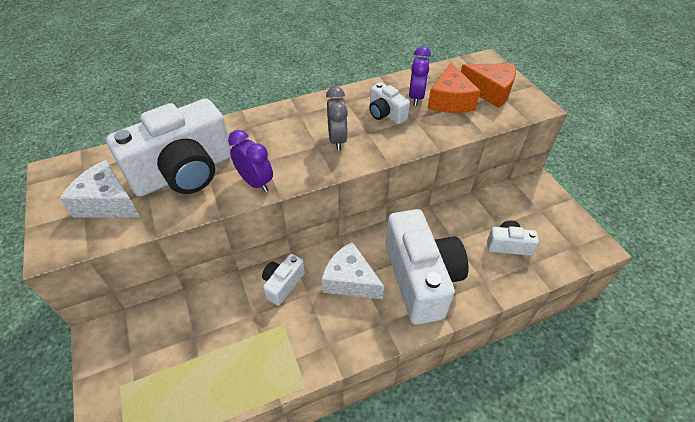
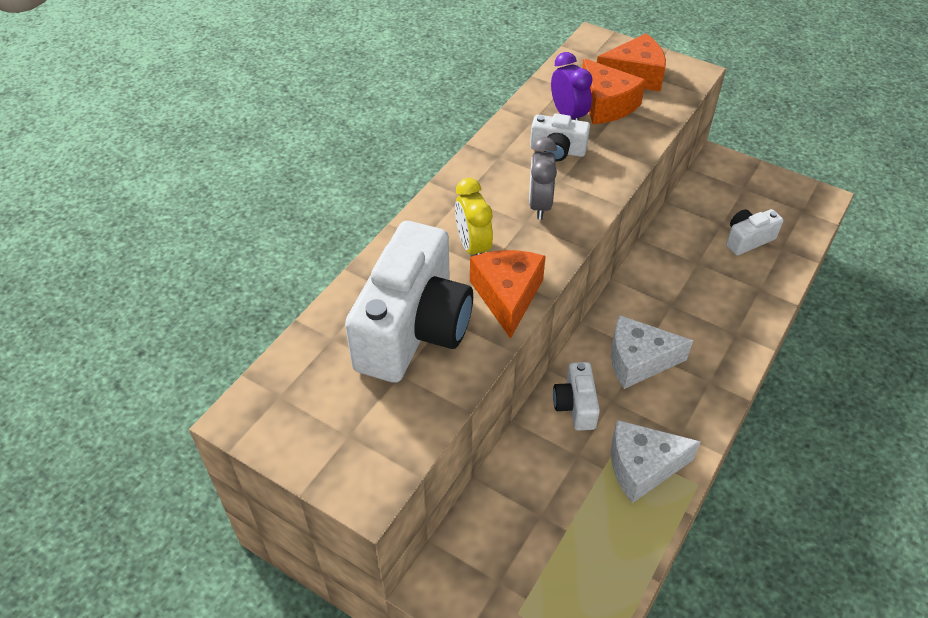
camera: 35 degrees left, 0 degrees up
(108, 202) = (366, 410): white cheese -> white cheese (642, 467)
(256, 182) = (507, 296): purple clock -> orange cheese
(270, 144) = (473, 247): none -> yellow clock
(337, 140) = (539, 205): grey clock -> grey clock turned 135 degrees counterclockwise
(421, 278) = (702, 318): white camera -> none

